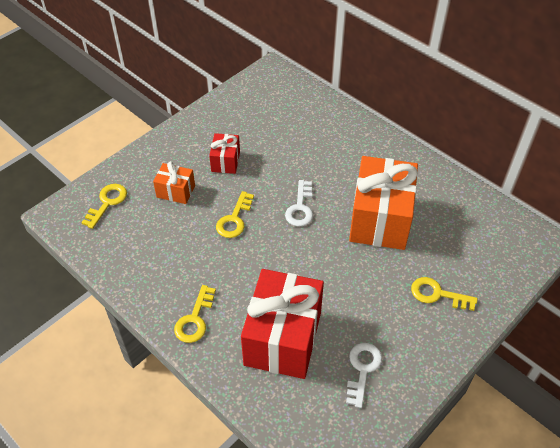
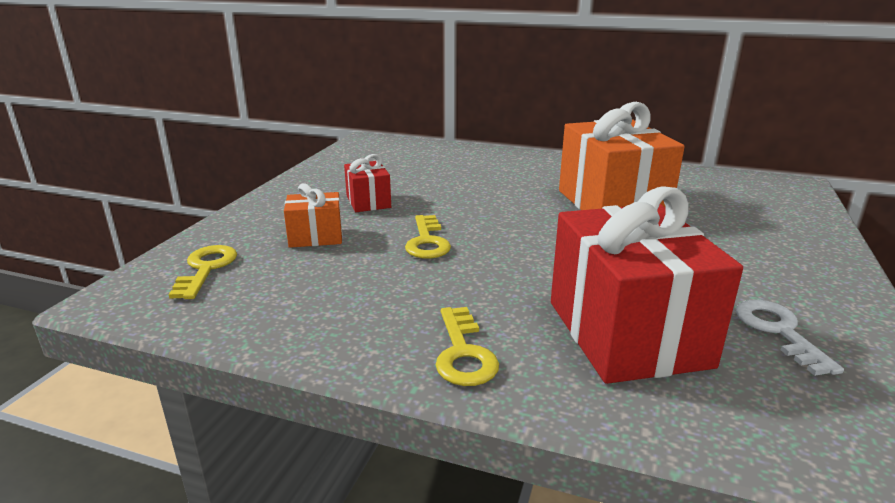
camera: 25 degrees left, 25 degrees down
(300, 207) = (506, 215): white key -> none
(438, 294) = (759, 241): yellow key -> none

